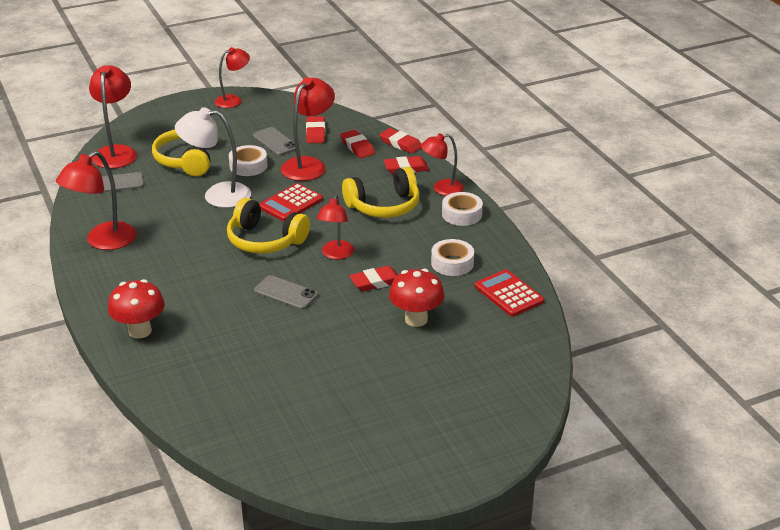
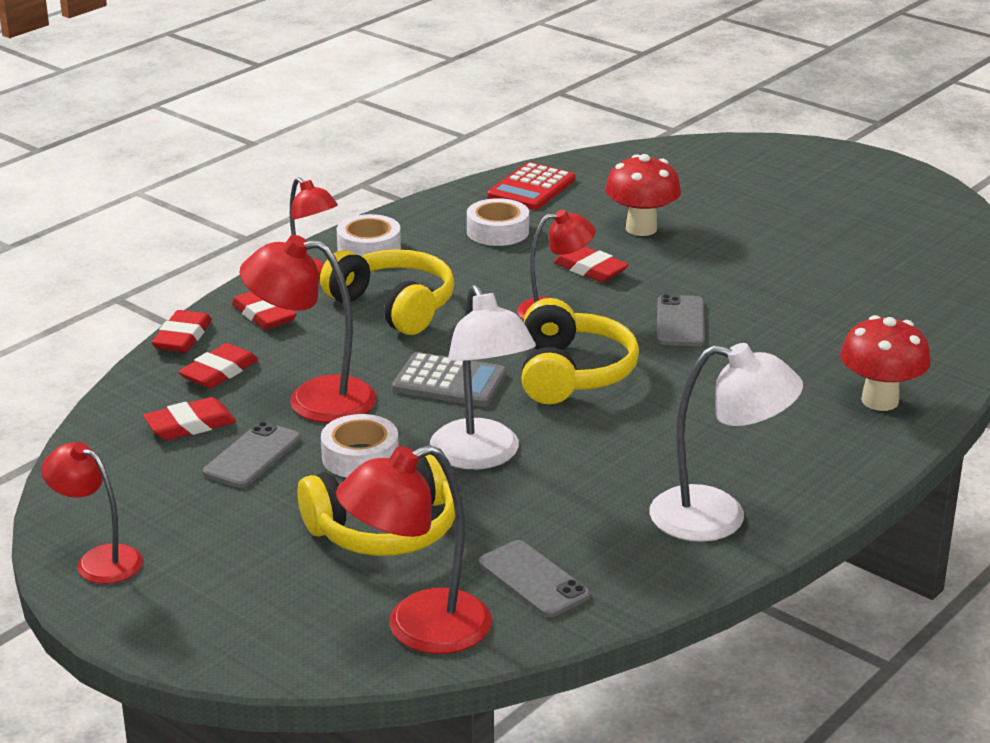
camera: 115 degrees left, 5 degrees down
(103, 241) = (718, 518): red lamp -> white lamp
(291, 203) = (449, 382): red calculator -> grey calculator

